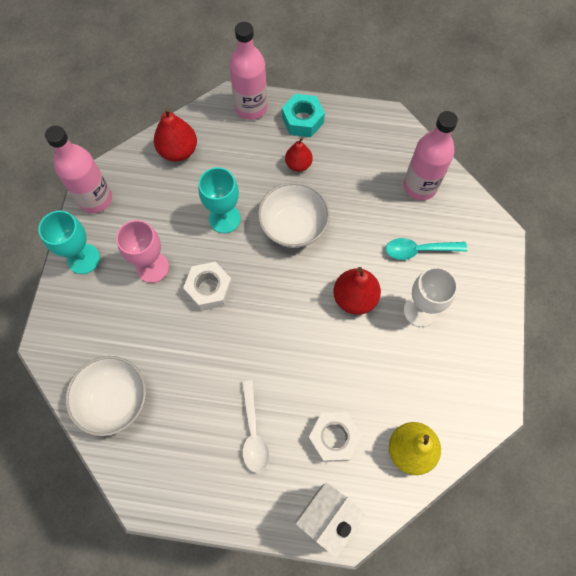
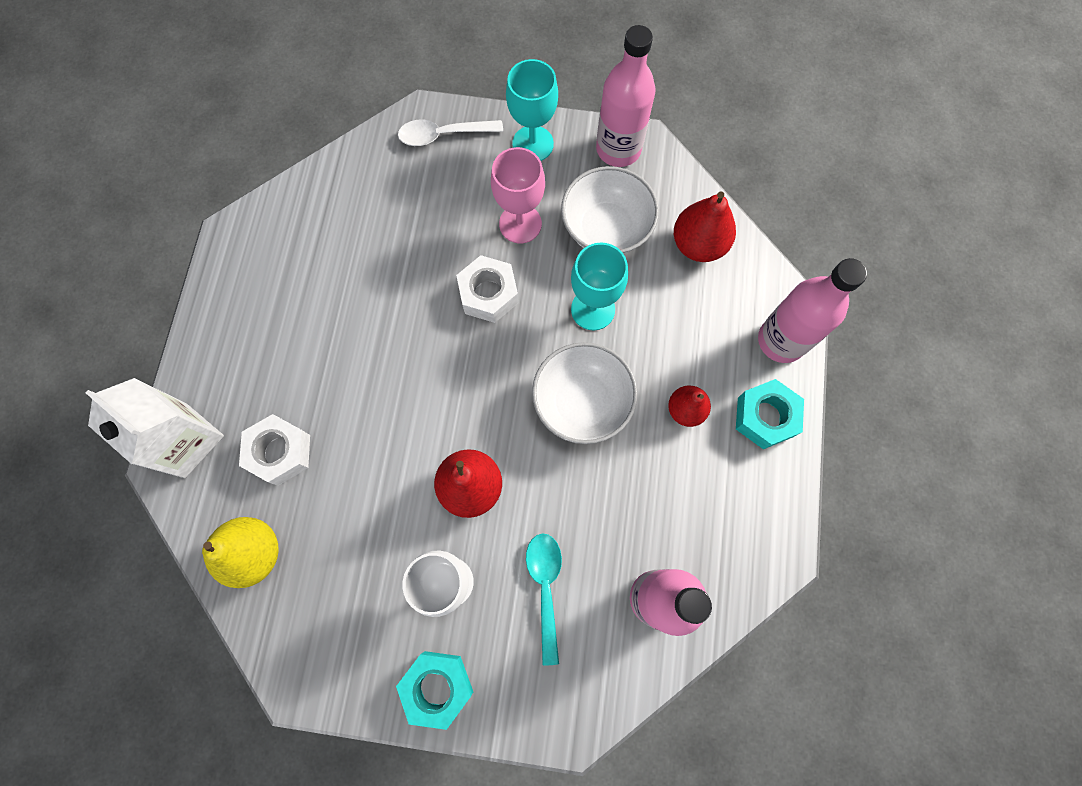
camera: 90 degrees right, 5 degrees up
(114, 400) = (350, 195): white bowl -> white bowl (606, 229)
(253, 433) = (296, 353): white spoon -> white spoon (443, 135)
(487, 315) = (437, 686): none -> turquoise nut

